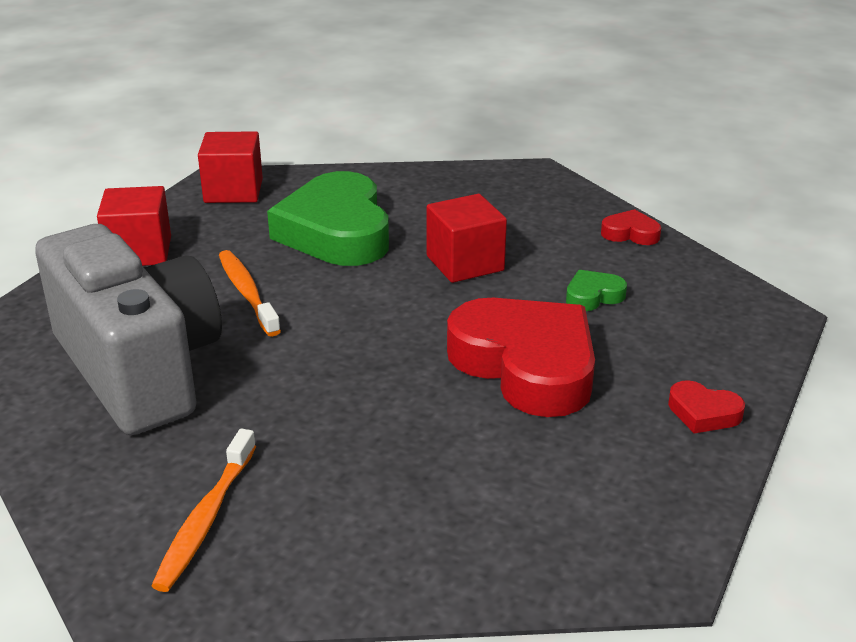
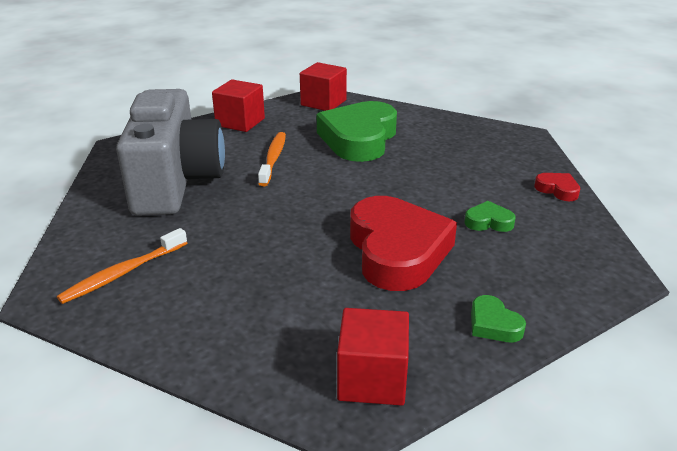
camera: 30 degrees right, 0 degrees up
(465, 263) = (420, 177): red cube -> red cube (372, 379)
(703, 413) = (493, 324): red heart -> green heart

